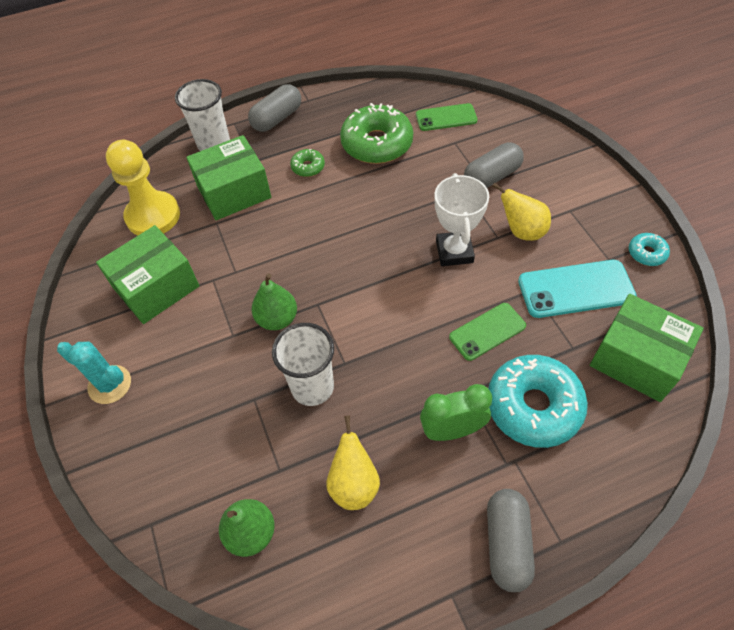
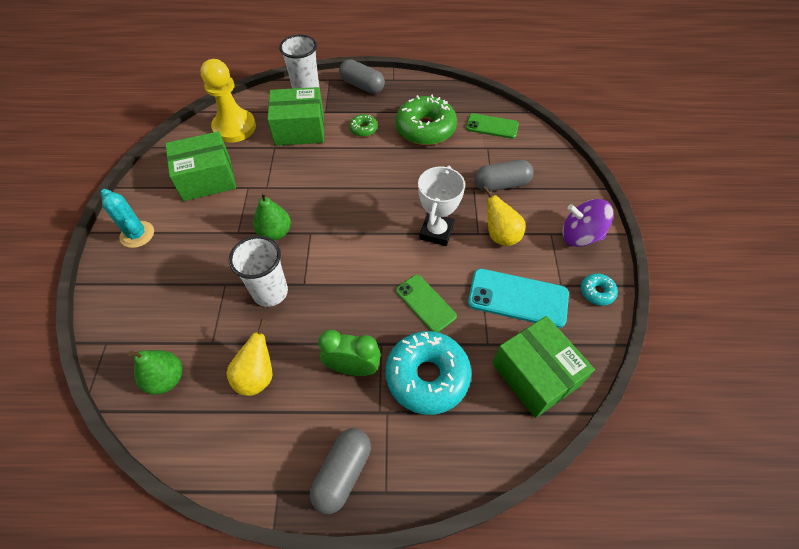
camera: 20 degrees right, 0 degrees up
(277, 118) = (362, 86): grey capsule -> grey capsule turned 60 degrees clockwise
(487, 331) = (425, 303): green phone -> green phone turned 60 degrees clockwise
(599, 202) = (580, 235): none -> purple spinning top

